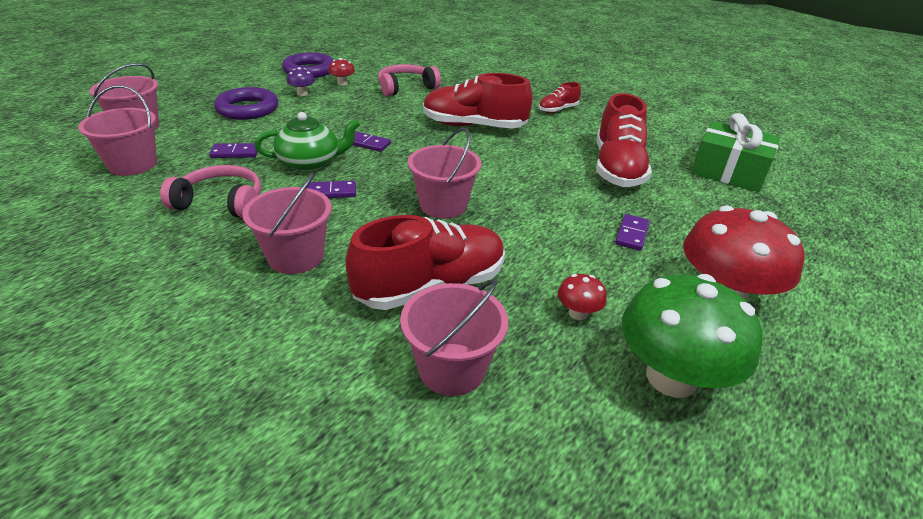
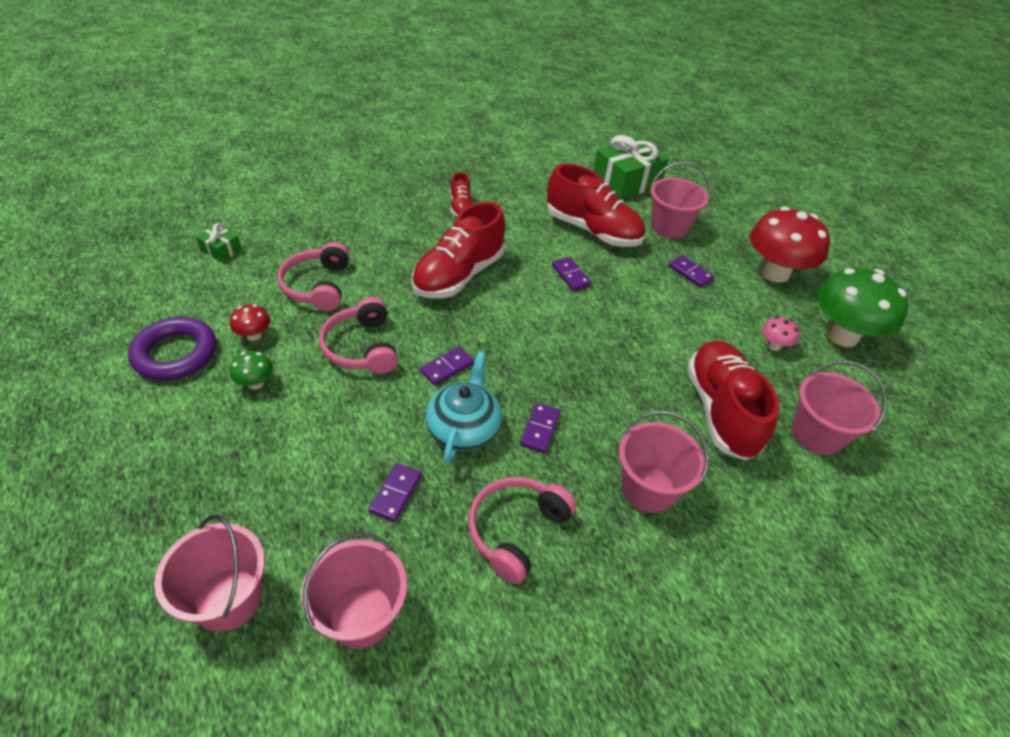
camera: 65 degrees left, 10 degrees up
(247, 109) = (263, 453): purple ring -> none
(302, 93) = (255, 383): purple mushroom -> green mushroom
(310, 162) = (464, 428): green teapot -> turquoise teapot
(361, 113) = (361, 347): none -> pink headphones
(408, 58) = (221, 250): none -> green gift
(443, 205) = (603, 357): pink bucket -> pink bucket (669, 227)
(536, 170) = (570, 275): none -> purple domino
(578, 313) = (773, 345): red mushroom -> pink mushroom

